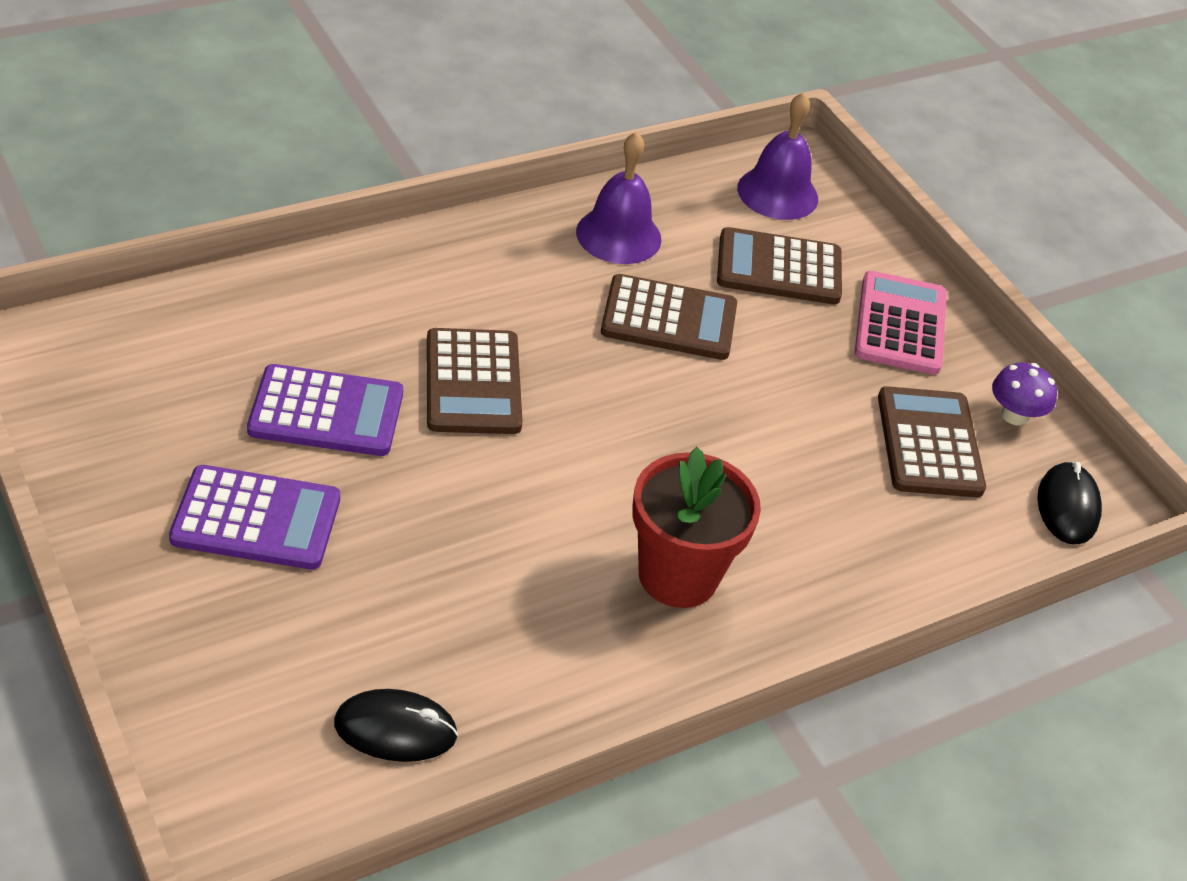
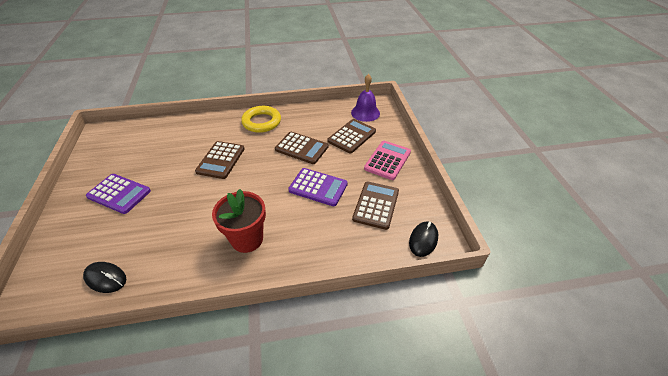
camera: 25 degrees right, 0 degrees up
(326, 412) = (167, 163): purple calculator -> purple calculator (318, 187)
(512, 254) = (261, 122): none -> yellow ring
(618, 235) = (301, 120): purple bell -> none
(779, 268) = (351, 136): brown calculator -> brown calculator turned 105 degrees clockwise
(1014, 415) = (417, 200): purple mushroom -> none

